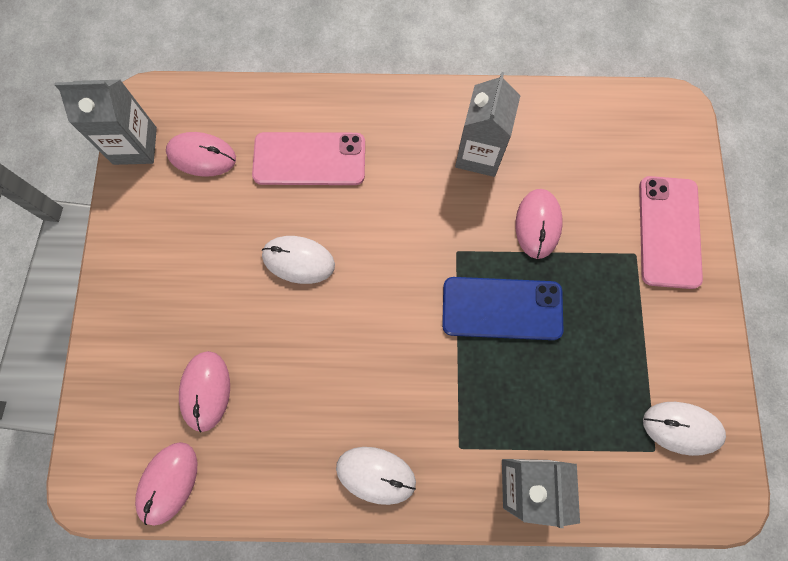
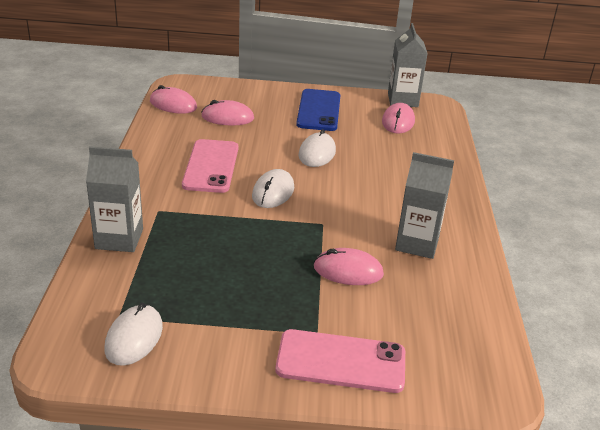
camera: 90 degrees right, 40 degrees down
(309, 159) = (401, 162): pink phone -> pink phone (211, 166)
(376, 475) = (151, 174): white mouse -> white mouse (273, 192)
(502, 308) = (269, 242): blue phone -> blue phone (319, 110)

